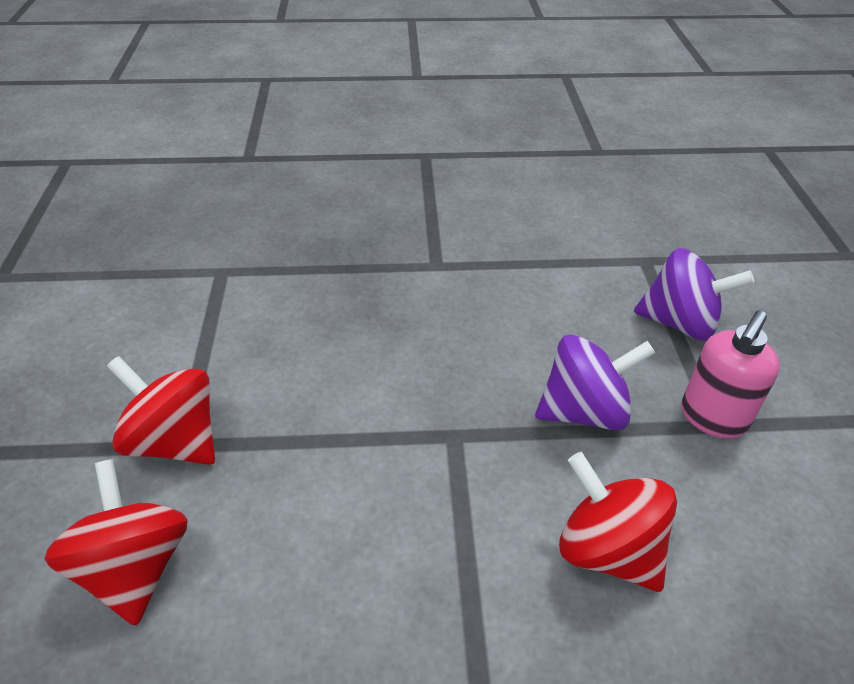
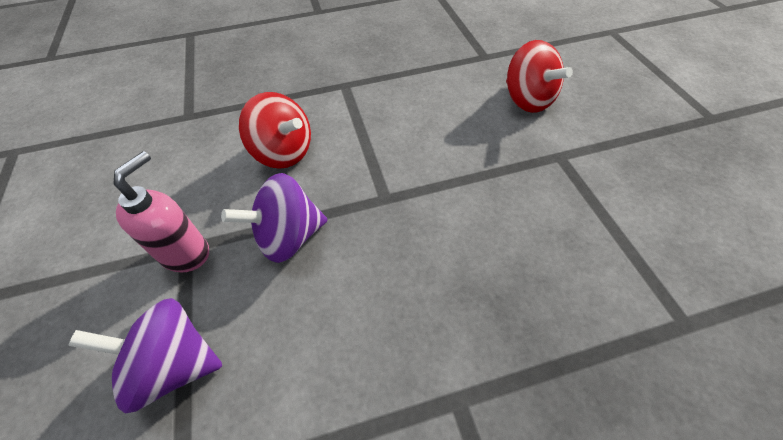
camera: 170 degrees right, 10 degrees up
(174, 441) = (565, 157): red spinning top -> none

